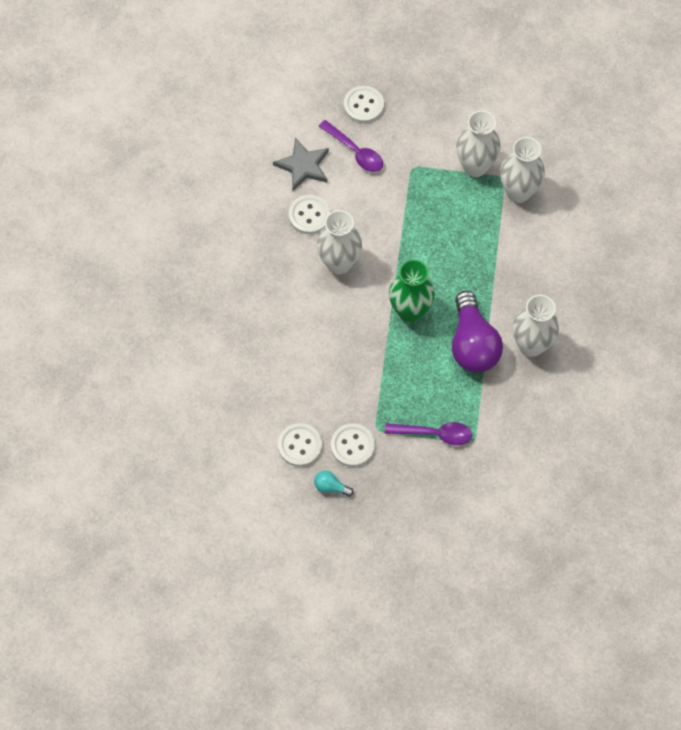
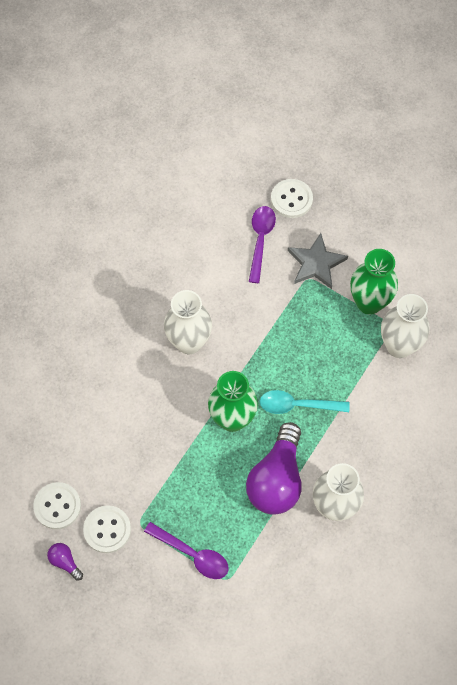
camera: 25 degrees right, 0 degrees up
(303, 166) = (204, 234): grey star -> grey star (316, 263)
(309, 215) = (185, 284): white button -> none
(331, 487) = (65, 562): turquoise light bulb -> purple light bulb
(355, 151) = (260, 240): purple spoon -> purple spoon turned 150 degrees counterclockwise
(458, 276) = (297, 405): none -> turquoise spoon
(475, 166) = (369, 303): white vase -> green vase

